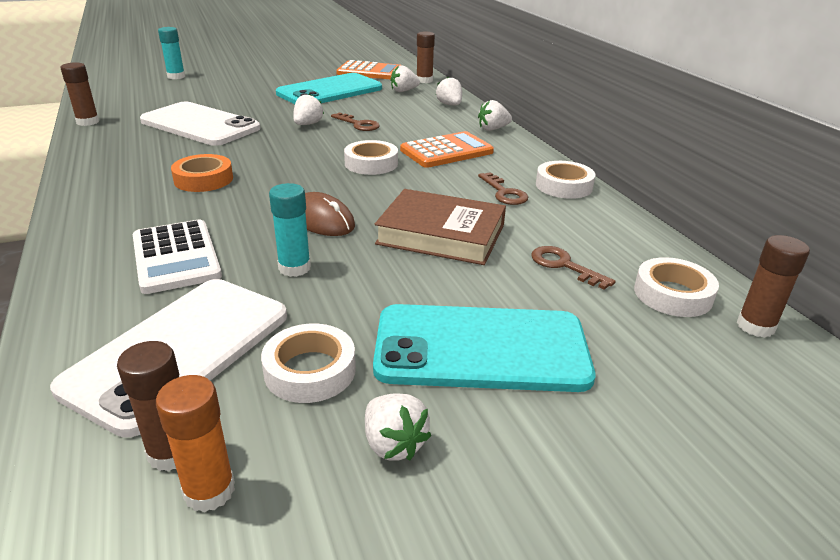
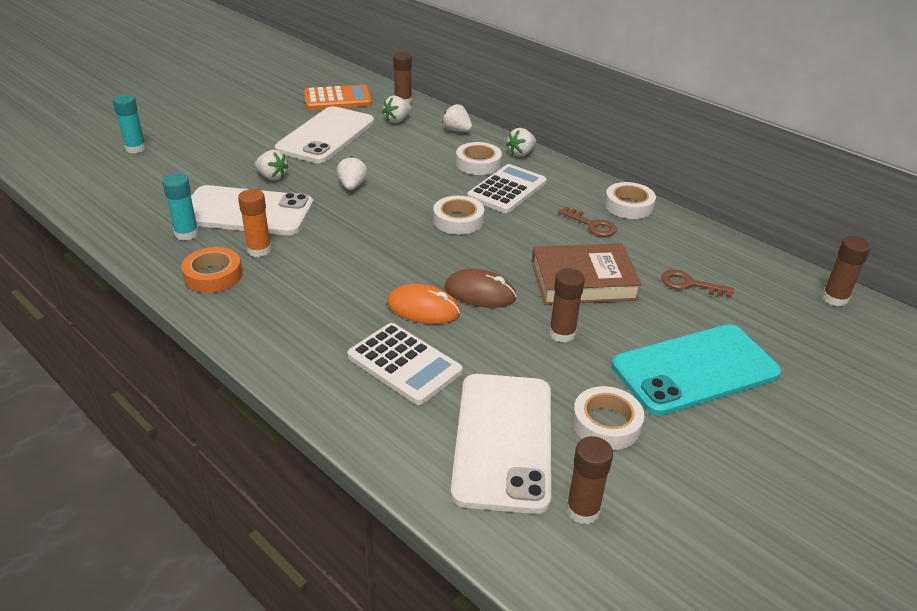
camera: 25 degrees left, 5 degrees up
(88, 122) = (120, 236): brown glue stick -> brown glue stick (562, 333)
(203, 179) = (331, 277): orange tape -> orange tape (213, 275)
(209, 491) = (631, 523): orange glue stick -> orange glue stick (259, 250)
(252, 219) = (423, 308): none -> orange mouse
(294, 268) = (508, 345): turquoise glue stick -> turquoise glue stick (186, 234)
(330, 91) = (326, 135): turquoise phone -> white phone
(358, 124) = (399, 175): brown key -> none
(393, 444) = (704, 454): white strawberry -> white strawberry (272, 177)
(446, 151) = (507, 190): orange calculator -> white calculator
(673, 294) = (773, 288): white tape -> white tape (478, 163)

